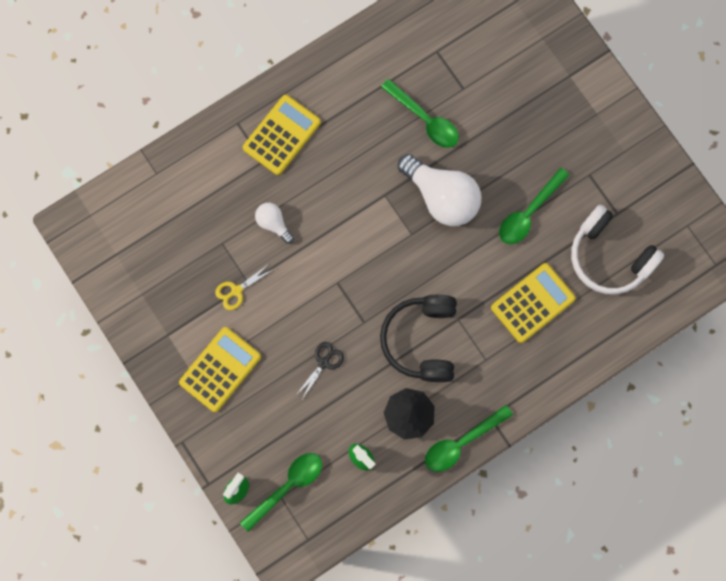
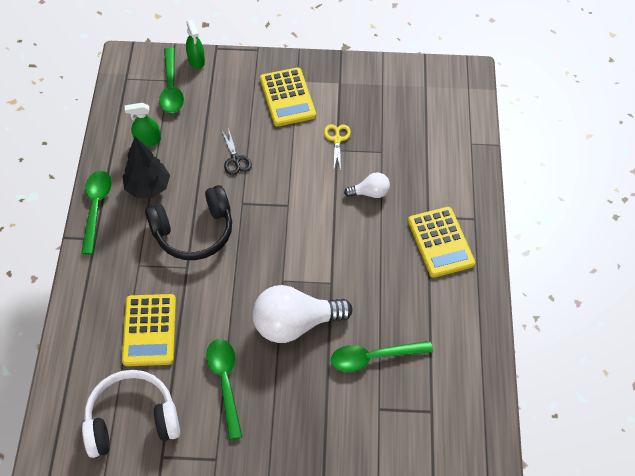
camera: 125 degrees right, 20 degrees down
(421, 340) = (194, 232): black headphones -> black headphones turned 120 degrees clockwise

